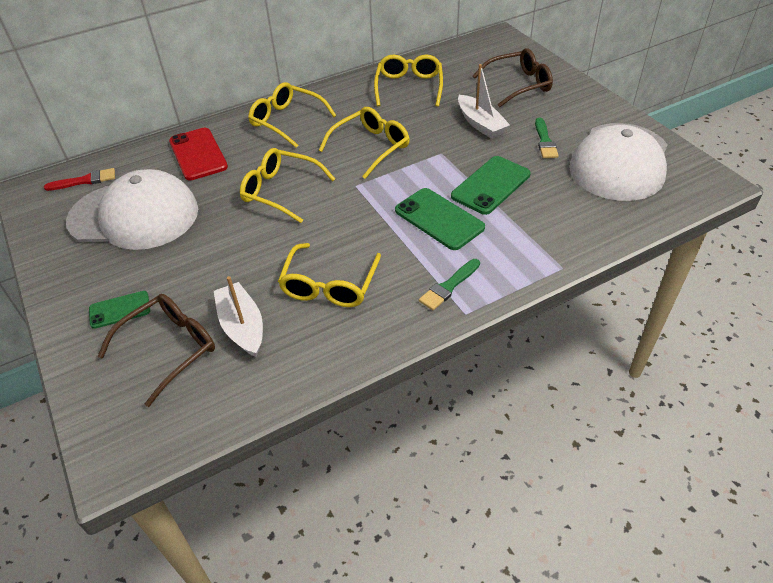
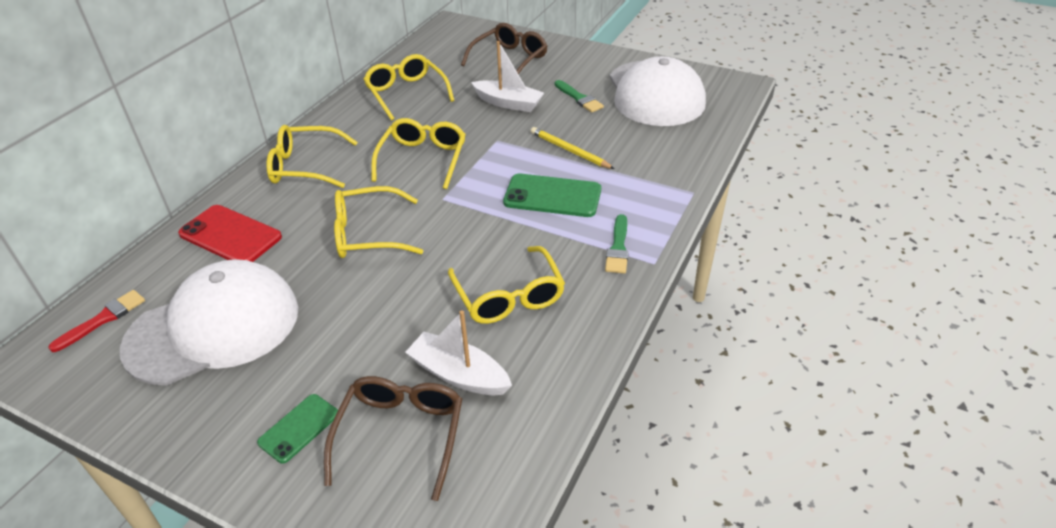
camera: 35 degrees left, 5 degrees down
(491, 185) = (569, 151): green phone -> yellow pencil

